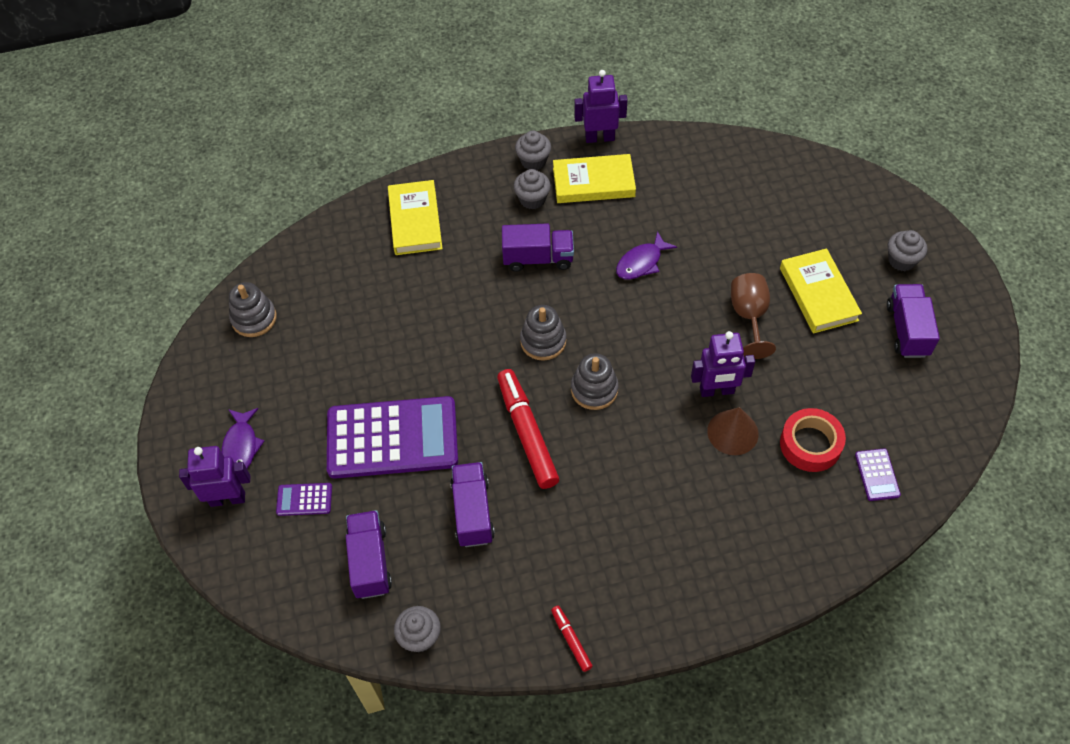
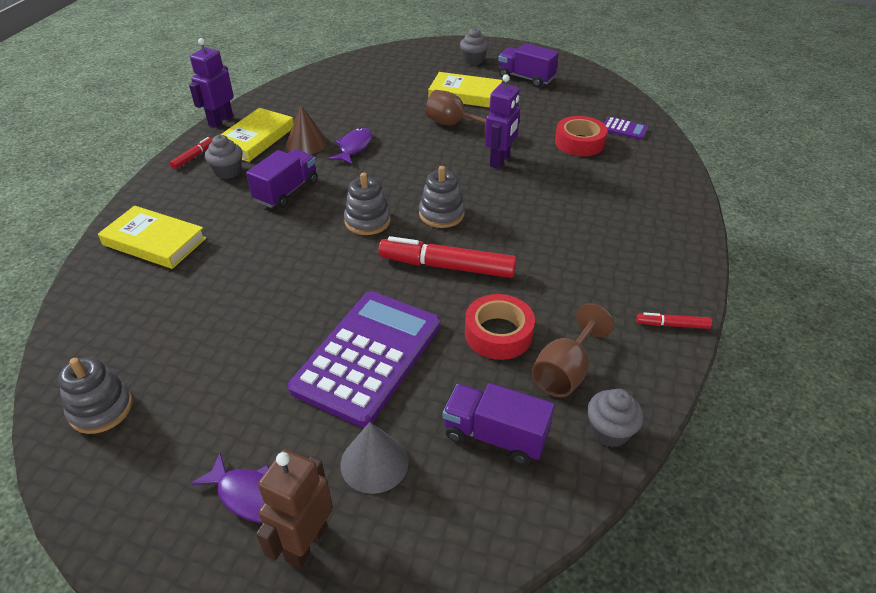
camera: 60 degrees left, 15 degrees down
(227, 498) = (306, 543): purple robot -> brown robot
(304, 500) = (374, 462): purple calculator -> grey cone
(462, 579) = (565, 371): none -> brown goblet
(473, 512) = (498, 333): purple truck -> red tape
(533, 161) = (193, 157): grey cupcake -> red marker
(641, 262) = (354, 147): purple fish -> purple fish turned 150 degrees counterclockwise
(732, 432) = (541, 168): brown cone -> brown cone (306, 143)

